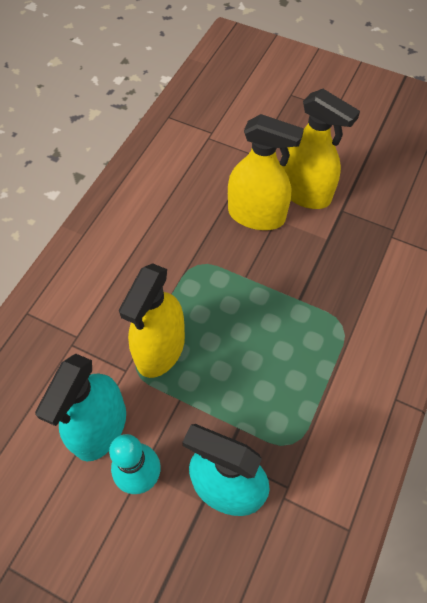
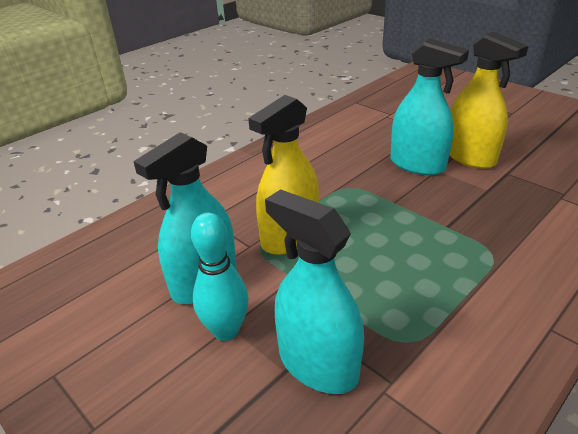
camera: 20 degrees right, 25 degrees down
(256, 215) = (417, 164): yellow spray bottle -> turquoise spray bottle

